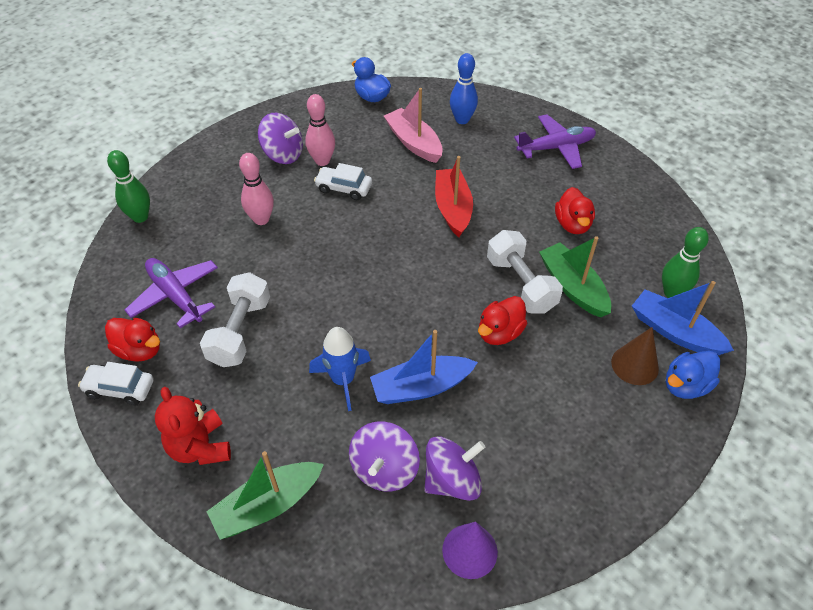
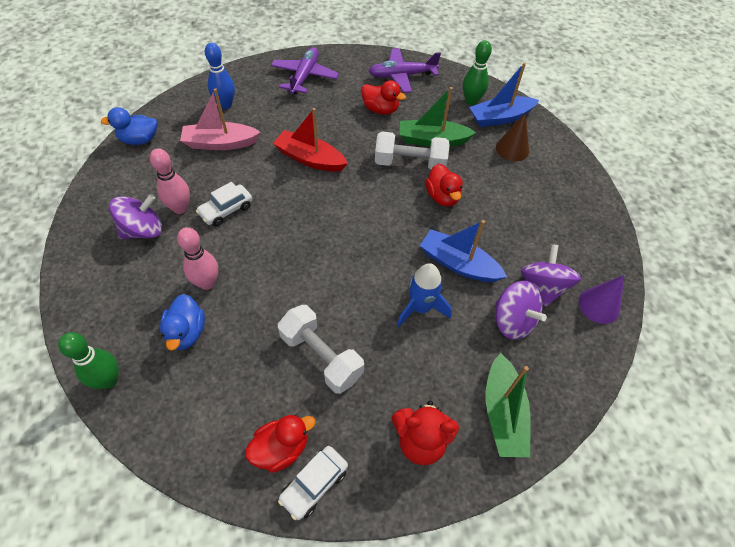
camera: 60 degrees left, 5 degrees up
(175, 295) = (239, 390): purple plane -> purple plane (402, 76)
(421, 387) = (458, 264): blue boat -> blue boat turned 105 degrees clockwise
(685, 385) = (540, 137): blue duck -> blue duck (186, 332)

